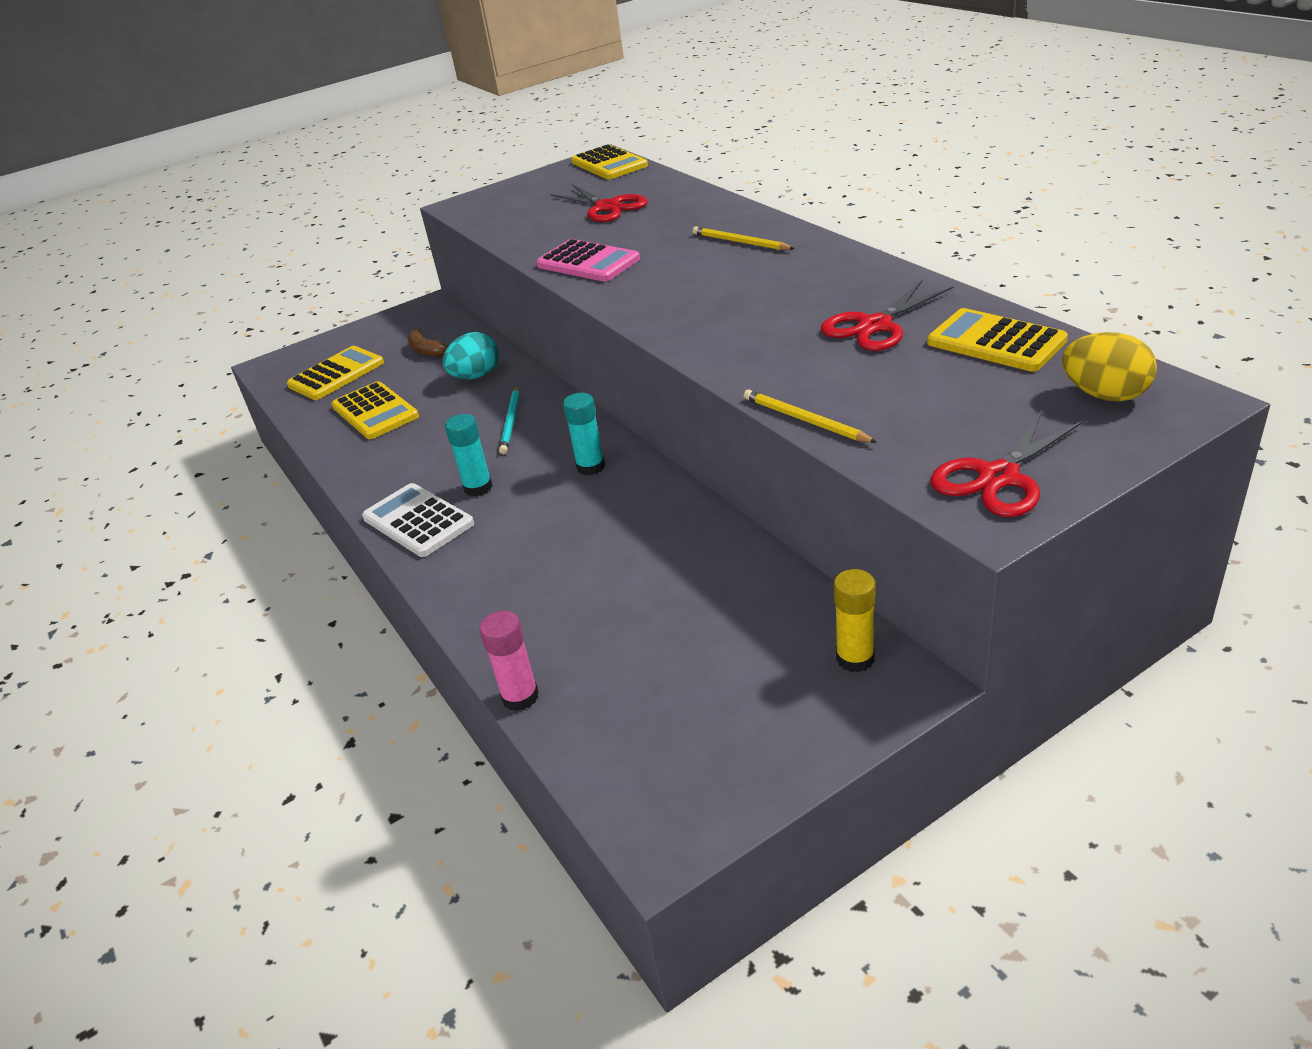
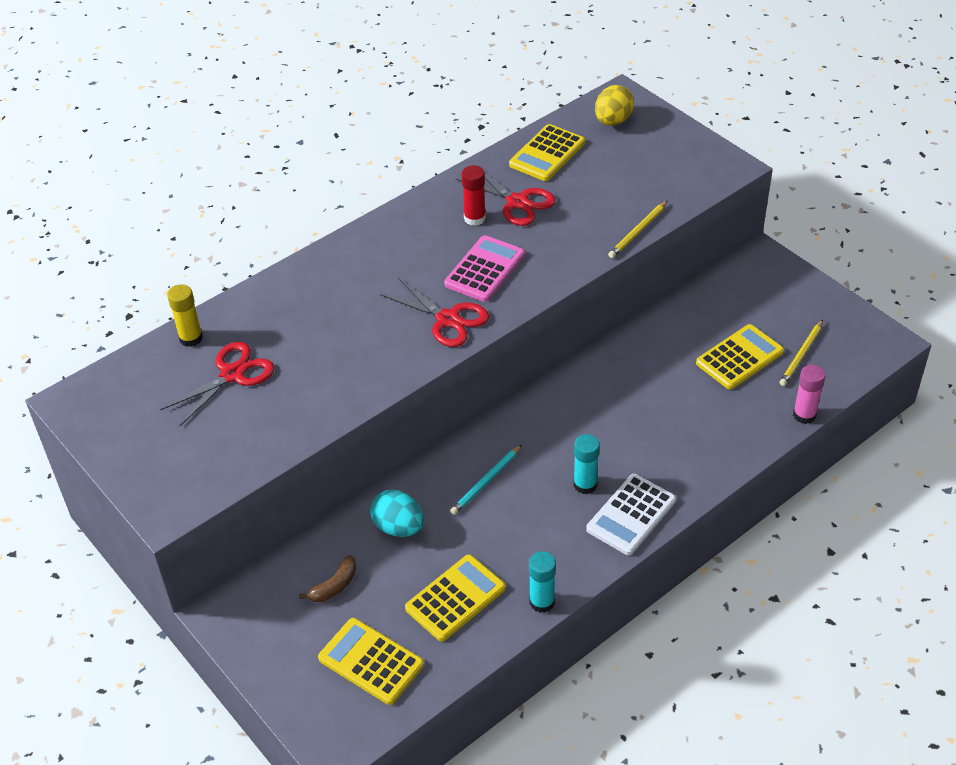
camera: 100 degrees left, 10 degrees up
(511, 422) = (486, 482): turquoise pencil -> turquoise pencil turned 135 degrees clockwise
(588, 262) = (366, 370): pink calculator -> pink calculator (485, 269)
(590, 467) = (558, 416): turquoise glue stick -> turquoise glue stick (542, 602)
(609, 164) = (100, 390): yellow calculator -> yellow calculator (739, 357)
(740, 242) = (353, 275): yellow pencil -> yellow pencil (801, 355)
(840, 300) = (474, 218): none -> red glue stick
(855, 658) = (747, 275): yellow glue stick -> yellow glue stick (191, 338)
(998, 477) = (695, 162): red scissors -> red scissors (448, 319)

